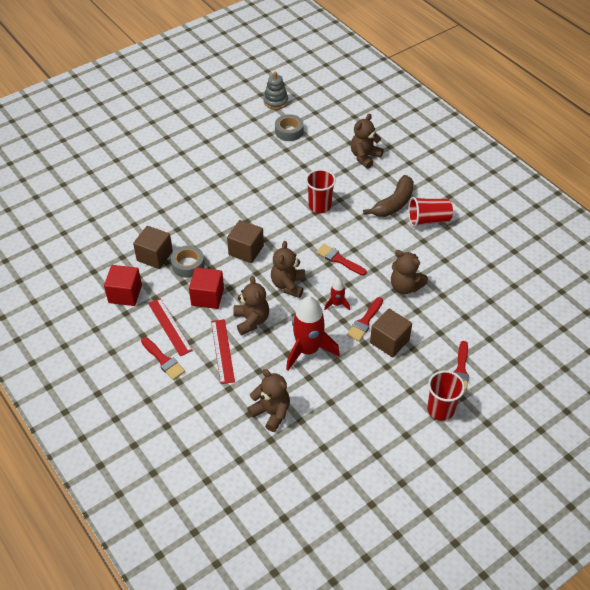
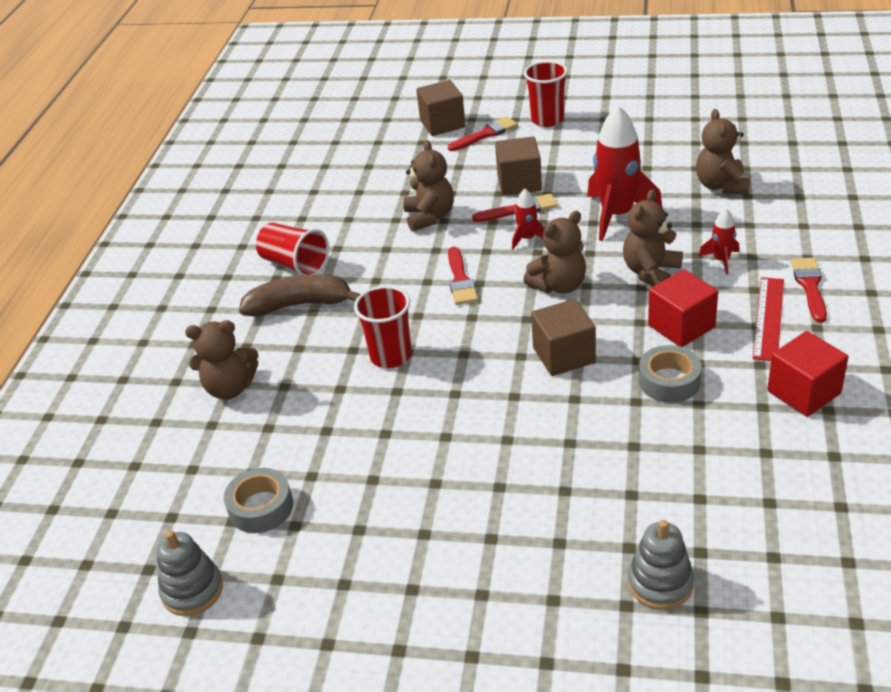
camera: 130 degrees left, 10 degrees down
(125, 188) = (660, 583): none -> grey stacking toy
(154, 256) = (710, 423): brown cube -> brown cube (442, 124)
(222, 351) = (721, 260): red ruler -> red rocket

